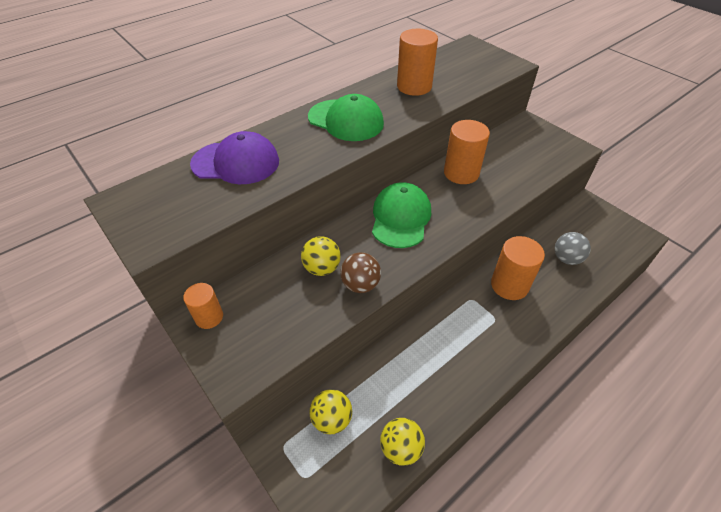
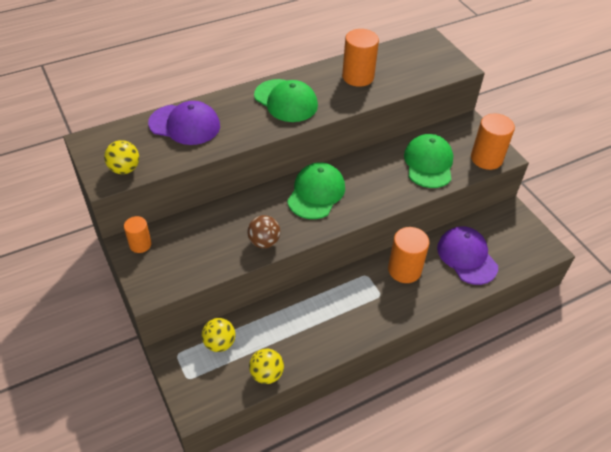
camera: 10 degrees right, 0 degrees up
(322, 268) = (237, 223): yellow ball -> yellow ball (125, 169)
(461, 173) = (385, 162): orange cylinder -> orange cylinder (486, 158)
(506, 167) = (428, 163): none -> green cap
(566, 259) = (467, 257): grey ball -> purple cap

